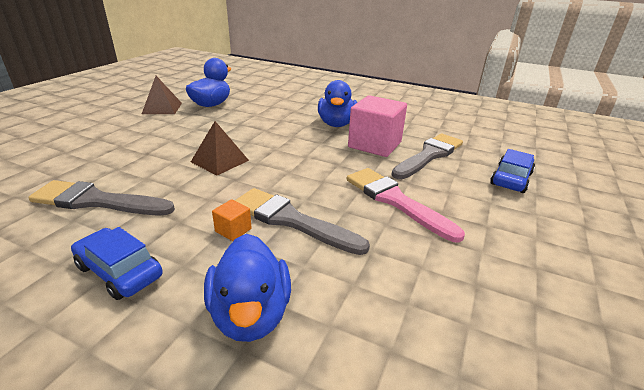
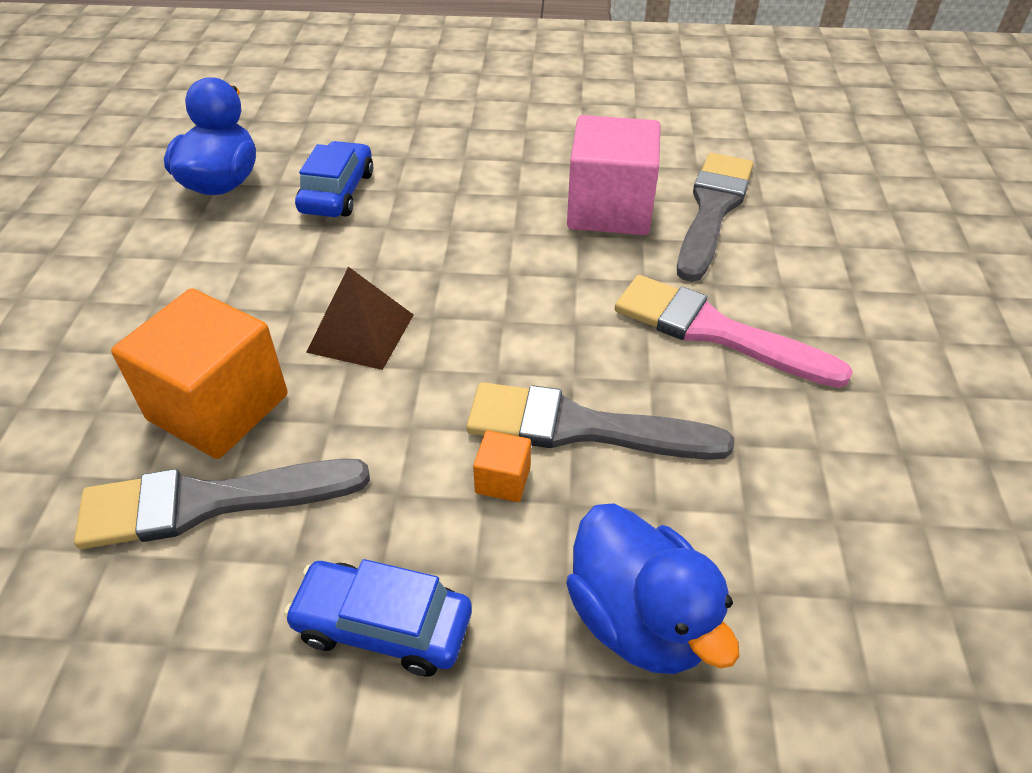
camera: 20 degrees left, 15 degrees up
(136, 171) = (218, 407): none -> orange cube
(162, 108) = (122, 221): brown pyramid -> none
(336, 124) = (510, 173): blue duck -> none
(510, 179) = (859, 228): blue car -> blue car (337, 192)

